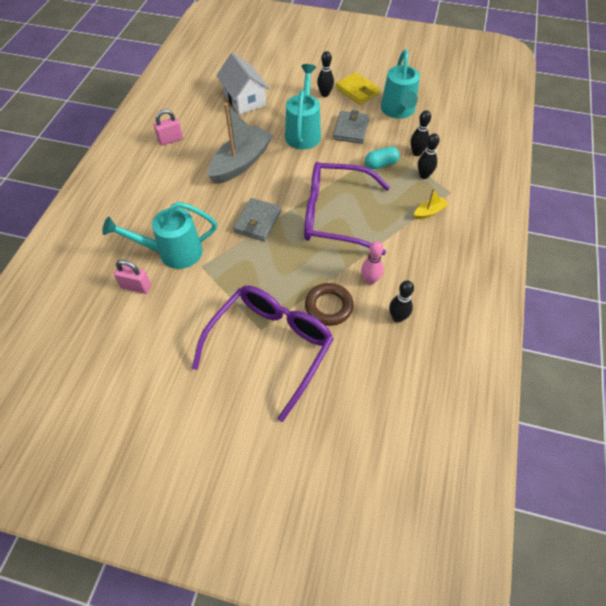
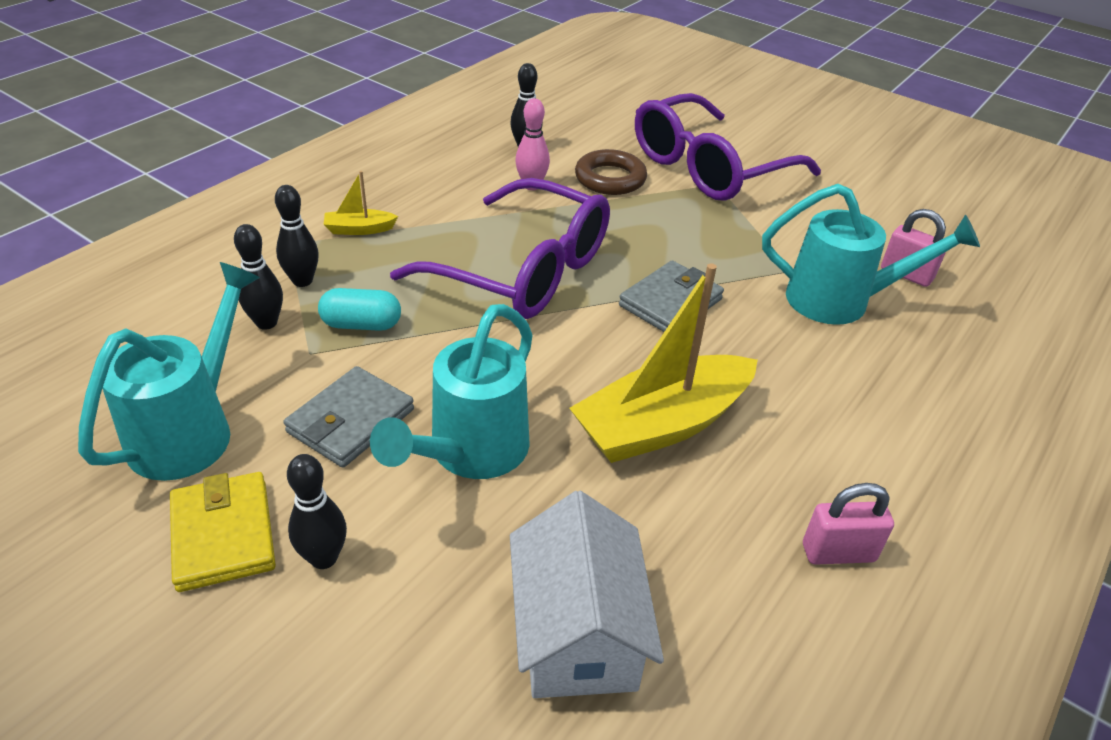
camera: 160 degrees left, 15 degrees down
(241, 162) = (662, 425): grey boat -> yellow boat

